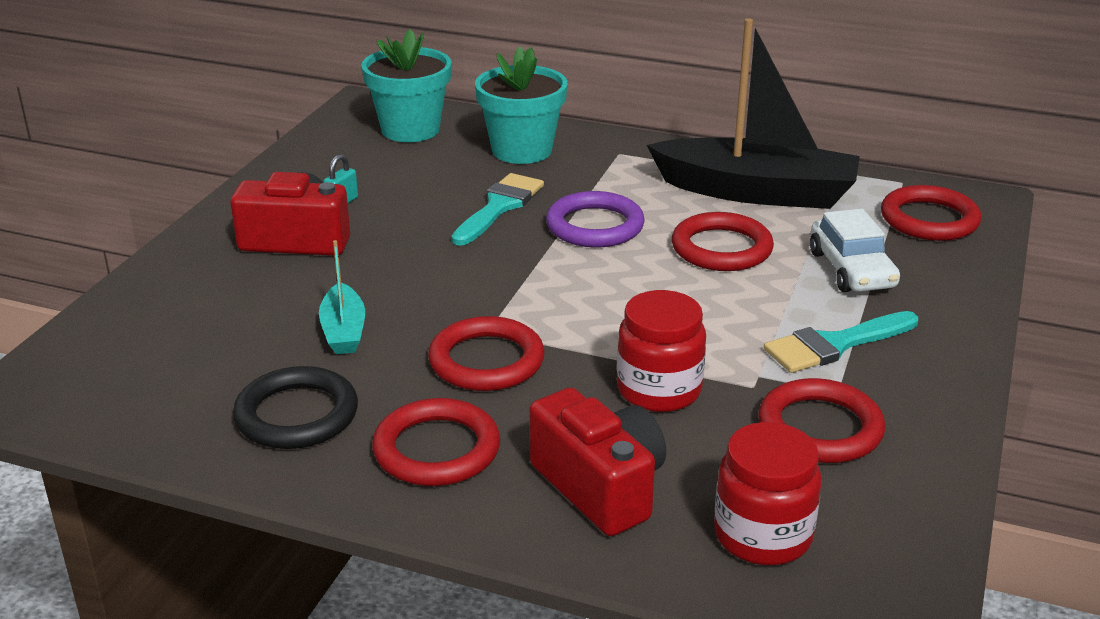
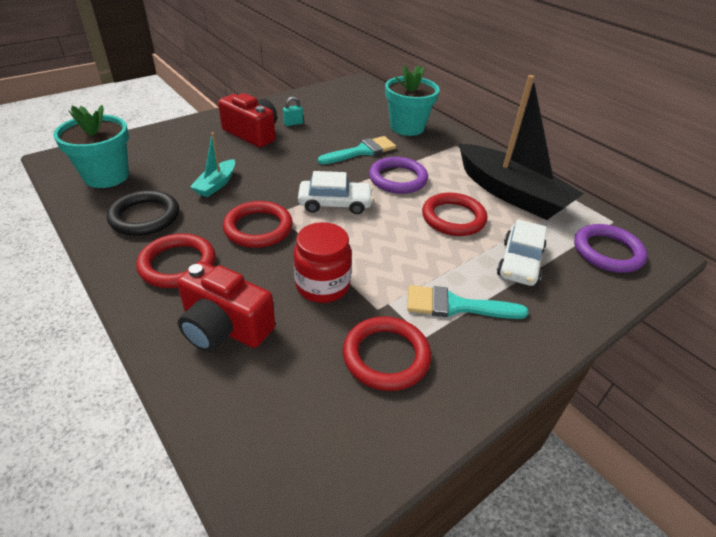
camera: 30 degrees right, 10 degrees up
(410, 129) = (366, 100): turquoise flower pot -> turquoise flower pot (106, 176)
(551, 290) = (335, 204): none -> white car
(600, 486) = (224, 327): red camera -> red camera turned 120 degrees clockwise
(762, 535) = (271, 410): red jar -> none
(929, 219) = (607, 252): red ring -> purple ring

